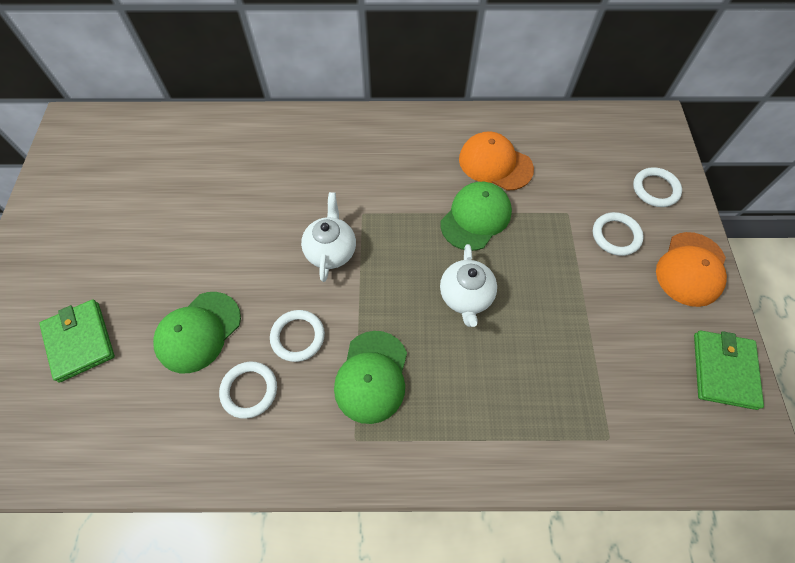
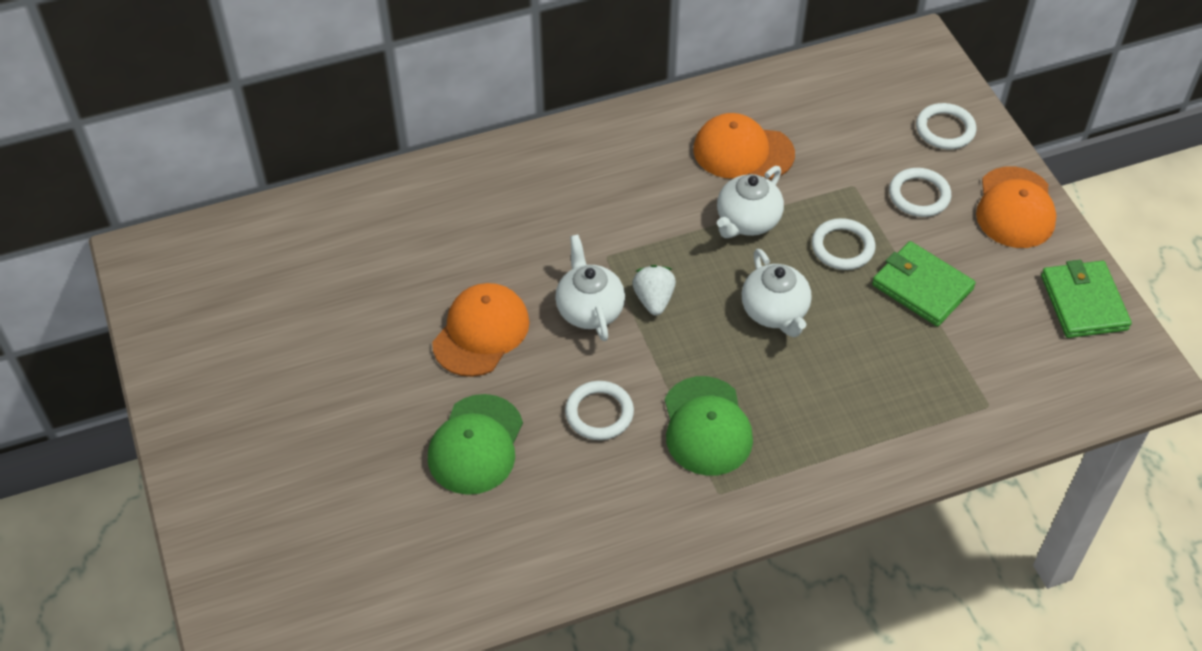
camera: 20 degrees left, 10 degrees down
(80, 341) = (333, 500): green wallet -> green wallet (922, 287)
(248, 244) = (481, 332): none -> orange cap
(249, 390) = (572, 484): white ring -> white ring (842, 247)
(380, 258) = (653, 300): none -> white strawberry
(476, 217) = (747, 221): green cap -> white teapot

